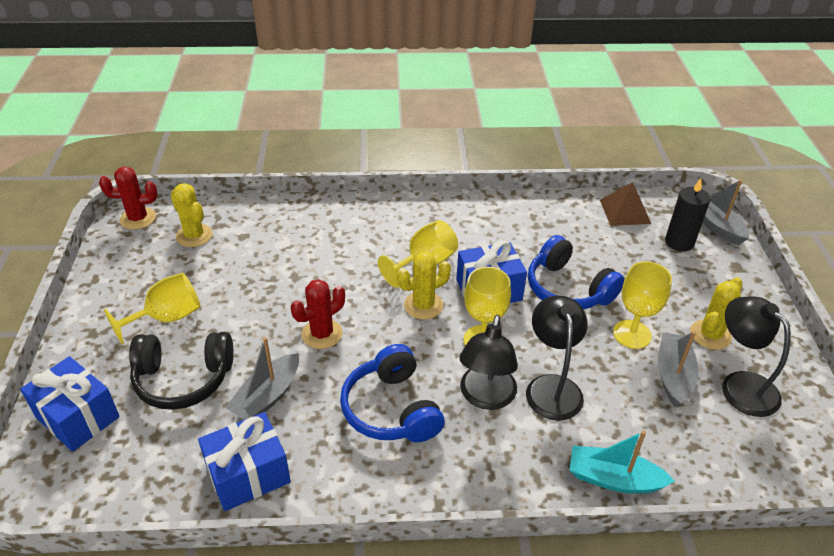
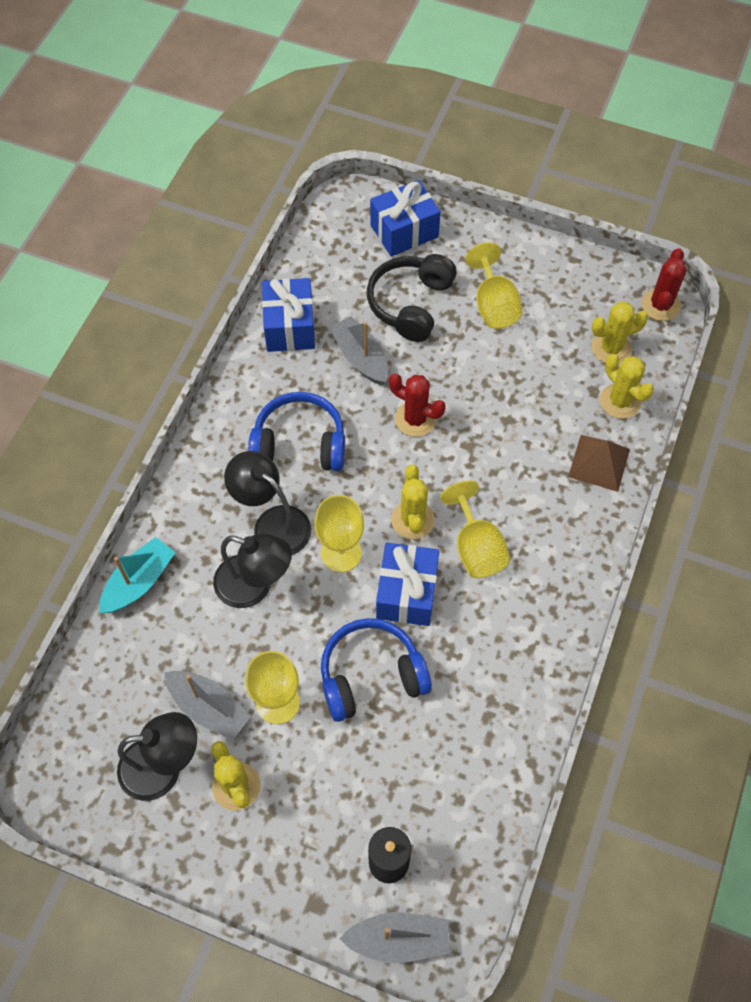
camera: 115 degrees right, 20 degrees up
(248, 220) = (620, 401): none -> yellow cactus
(322, 334) = (415, 419): red cactus -> red cactus turned 45 degrees counterclockwise
(625, 211) = (475, 832): brown pyramid -> brown pyramid (599, 462)

